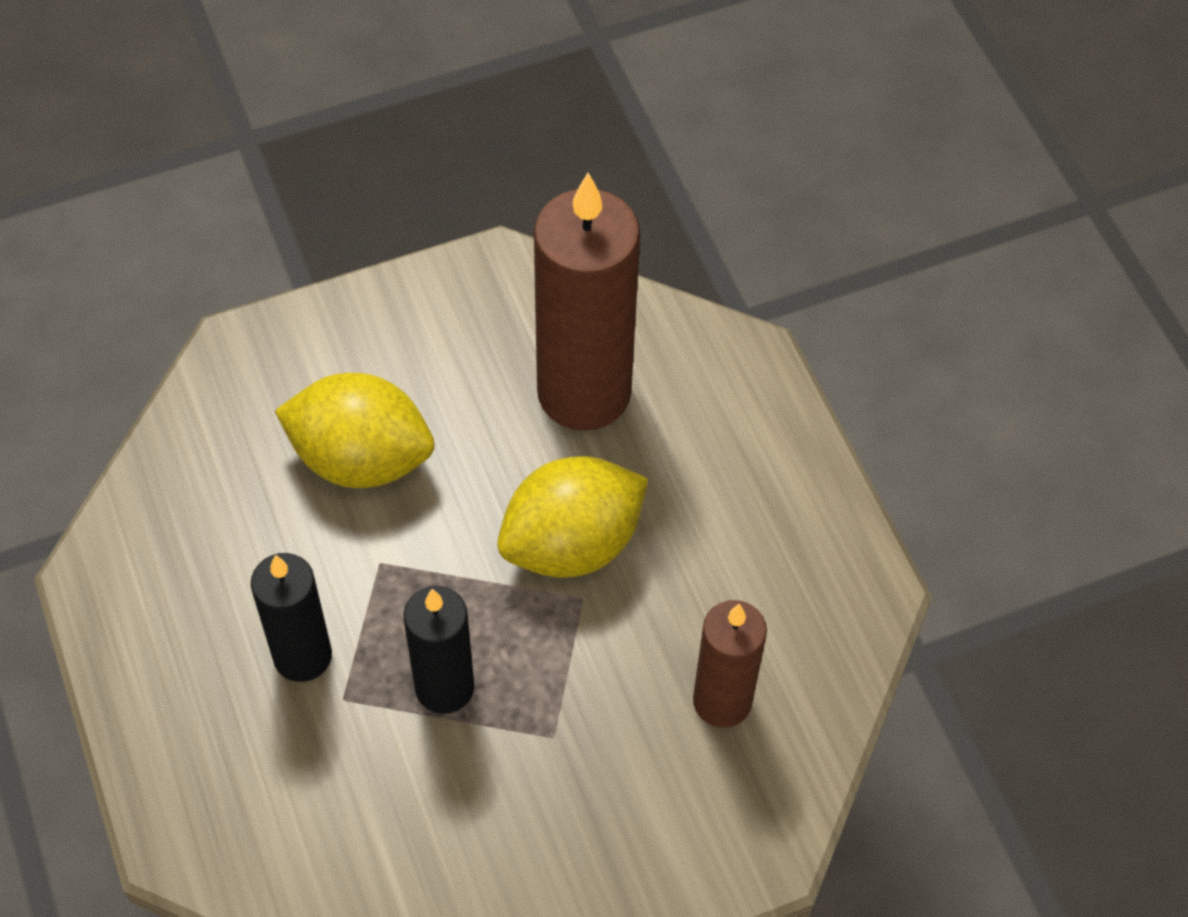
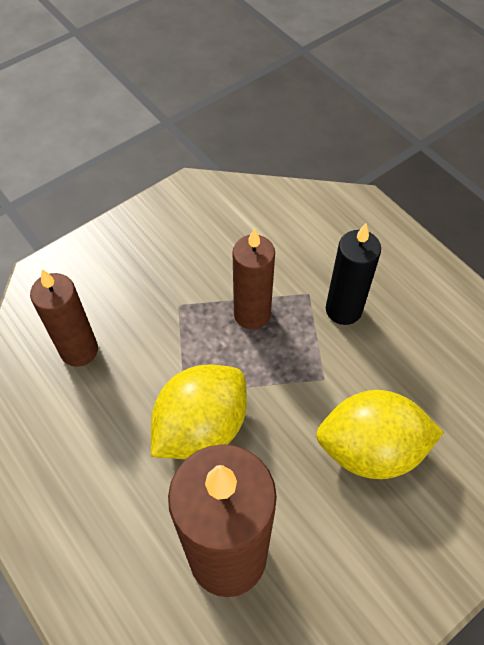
camera: 165 degrees right, 0 degrees up
(444, 687) = (252, 314): black candle -> brown candle

